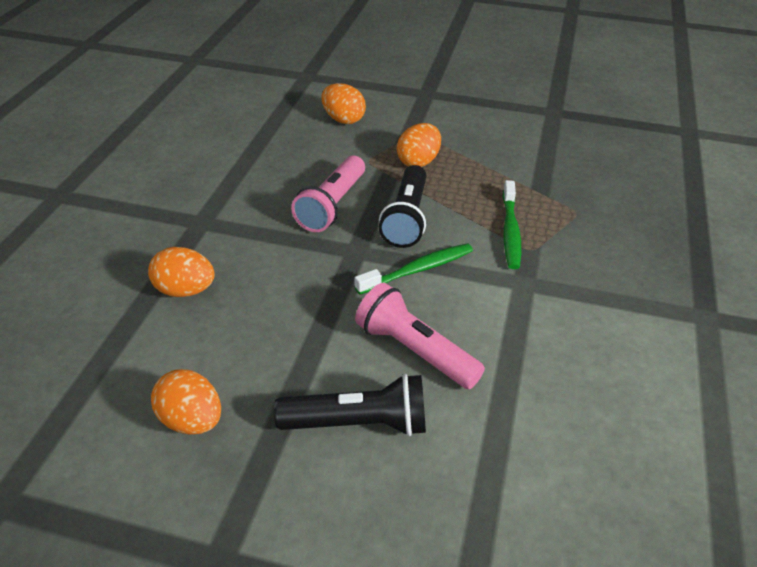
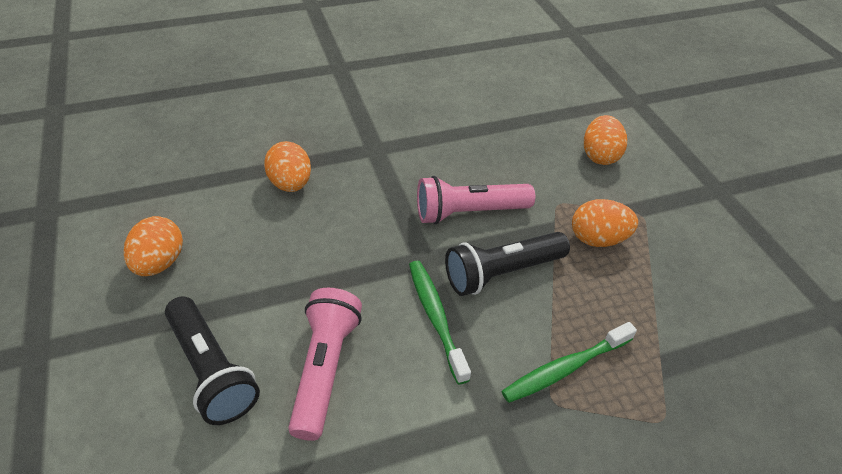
camera: 55 degrees right, 5 degrees up
(418, 270) = (436, 317): green toothbrush -> green toothbrush turned 135 degrees counterclockwise

